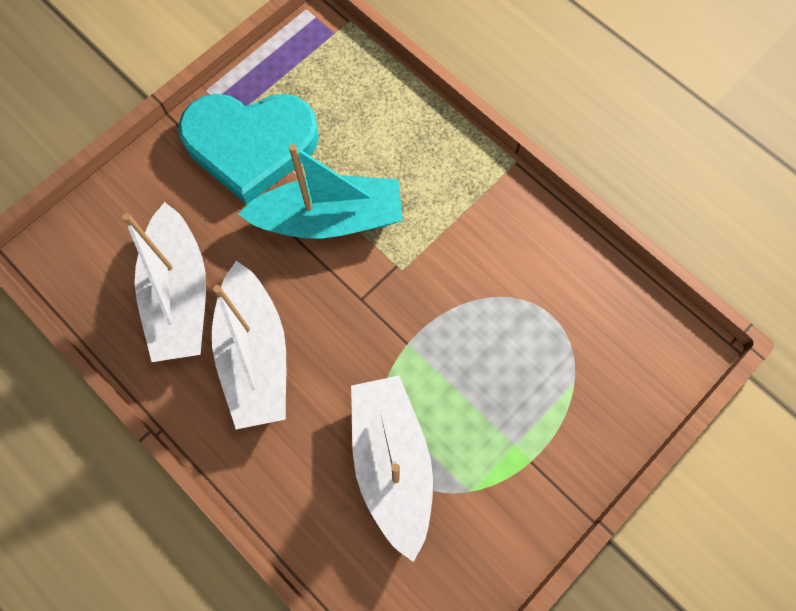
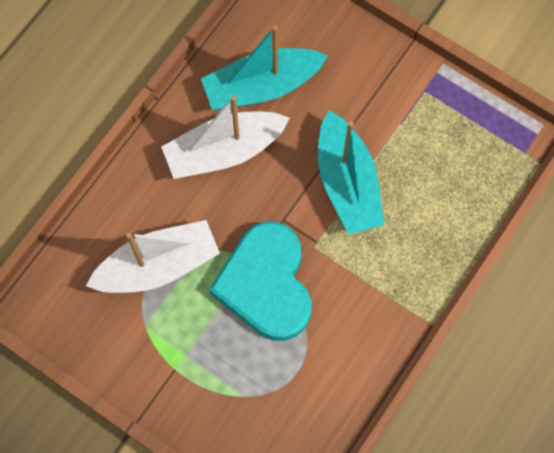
camera: 80 degrees right, 0 degrees up
(179, 294) = (262, 86): white boat -> turquoise boat
(250, 145) = (399, 109): turquoise heart -> turquoise heart (266, 284)

